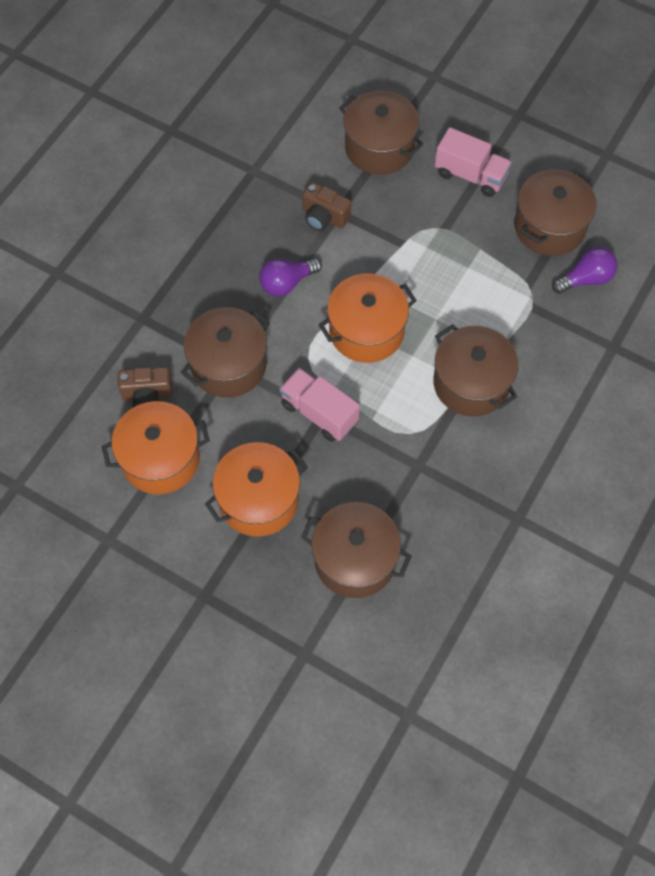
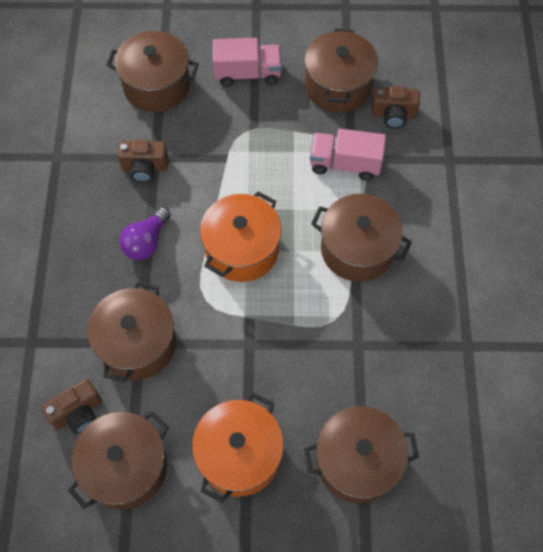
camera: 30 degrees left, 0 degrees up
(160, 459) = (126, 467): orange pot -> brown pot
(319, 413) = (245, 344): pink truck -> pink truck (345, 164)
(586, 279) = (393, 115): purple light bulb -> brown camera

